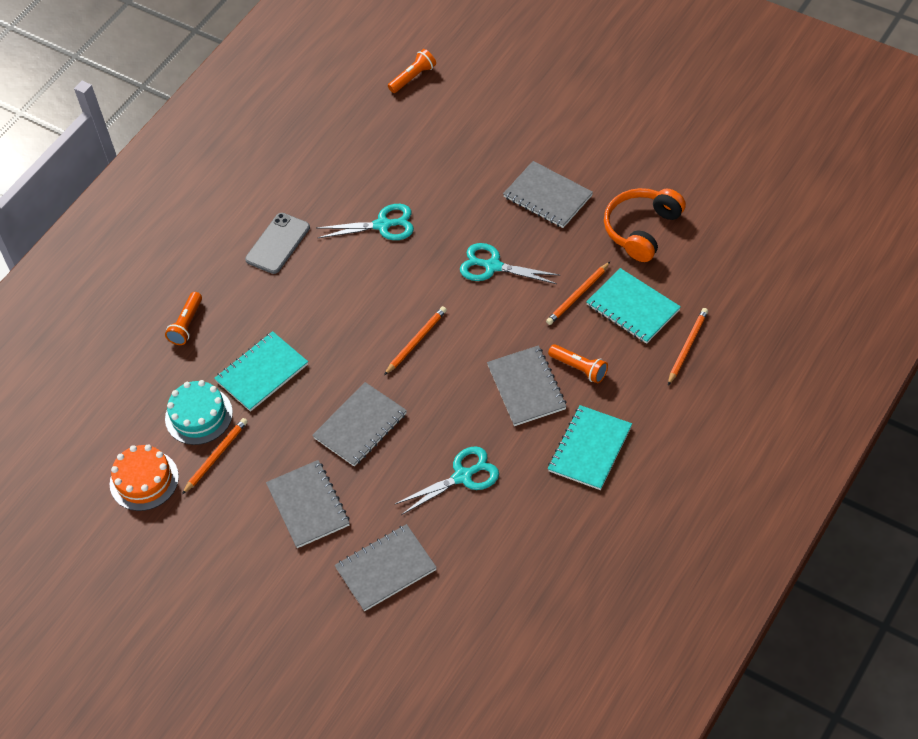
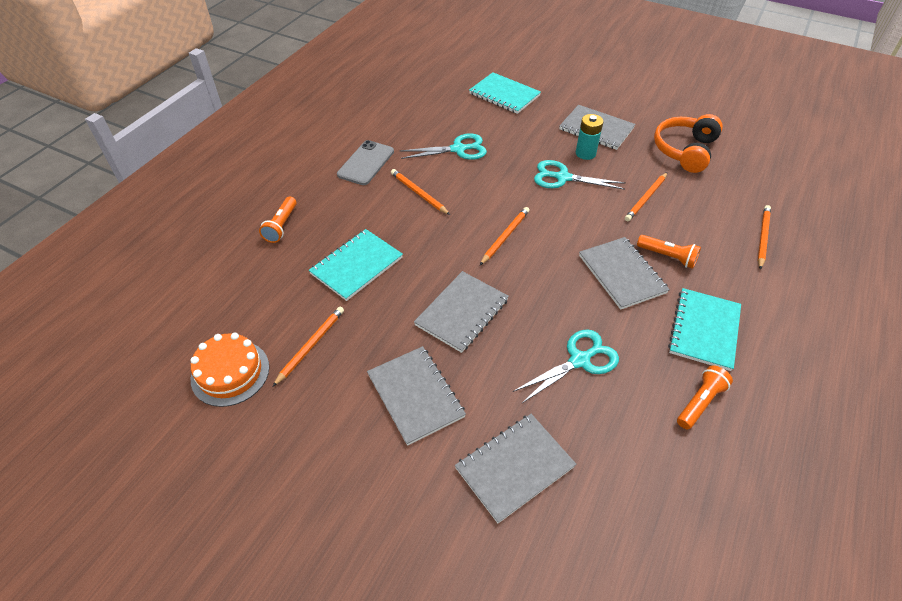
camera: 10 degrees left, 5 degrees down
(199, 415) = (292, 306): turquoise cake -> none
(332, 285) = (418, 193): none -> orange pencil
(413, 77) = (467, 57): orange flashlight -> orange flashlight (700, 402)
(526, 232) = (585, 153): none -> turquoise battery
(633, 307) = (699, 207): turquoise notebook -> turquoise notebook (504, 95)

